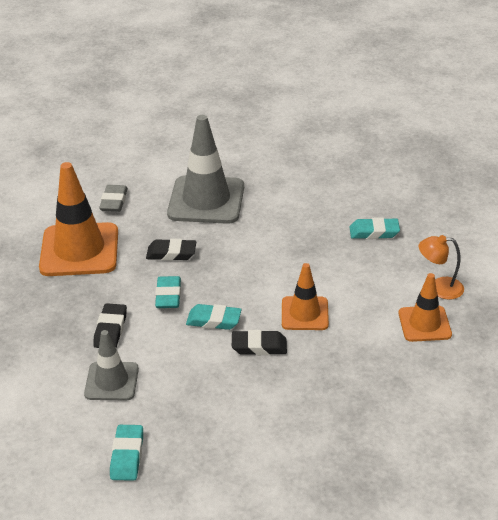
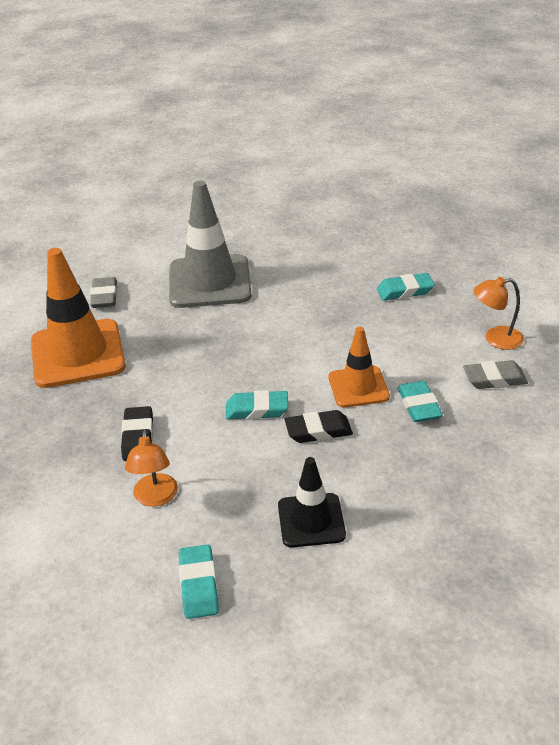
camera: 10 degrees left, 0 degrees up
(111, 381) = (155, 498): grey traffic cone -> orange lamp
(168, 296) = (196, 390): turquoise eraser -> turquoise eraser (418, 406)
(171, 253) = (186, 343): black eraser -> none
(230, 419) = (311, 520): none -> black traffic cone
(424, 324) = (494, 379): orange traffic cone -> grey eraser

